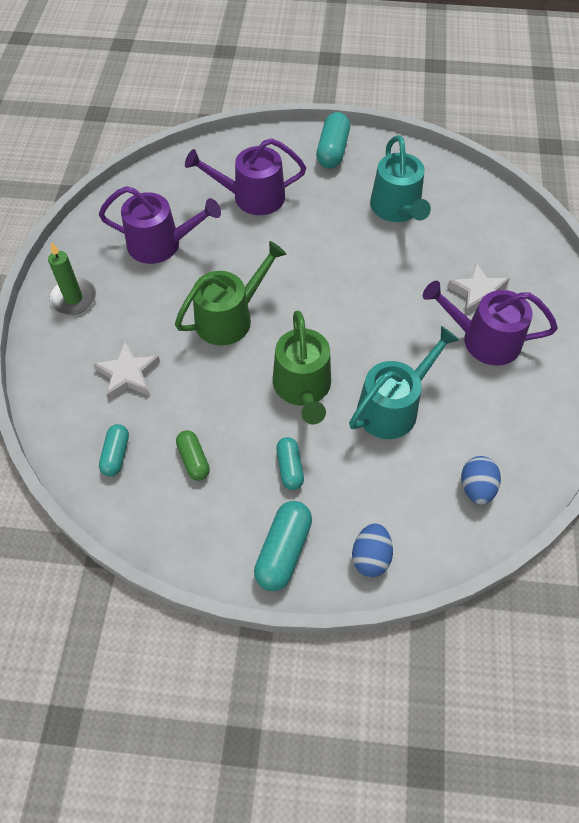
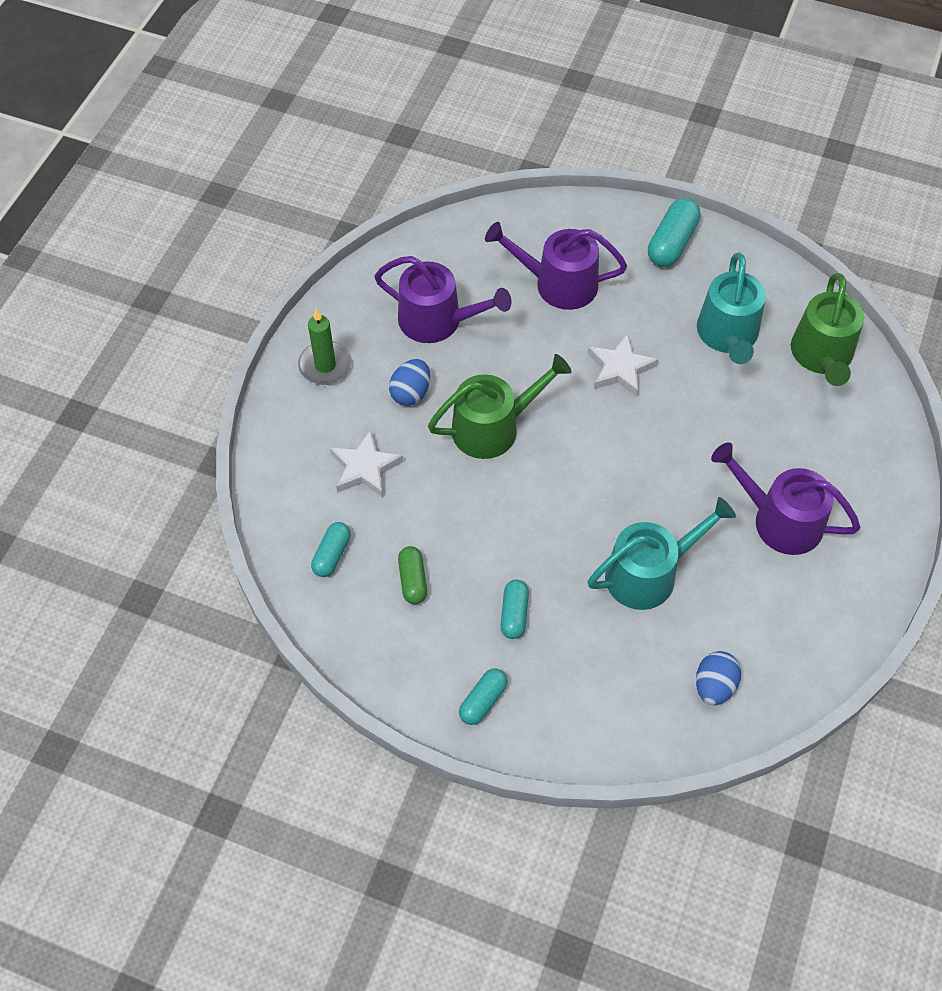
camera: 15 degrees right, 0 degrees up
(283, 551) = (483, 701): turquoise capsule -> turquoise capsule, size x0.64
(303, 387) = (553, 528): green watering can -> green watering can (822, 356)
(370, 557) = (574, 731): blue egg -> blue egg (411, 393)
(478, 293) = (792, 463): white star -> white star (620, 369)

